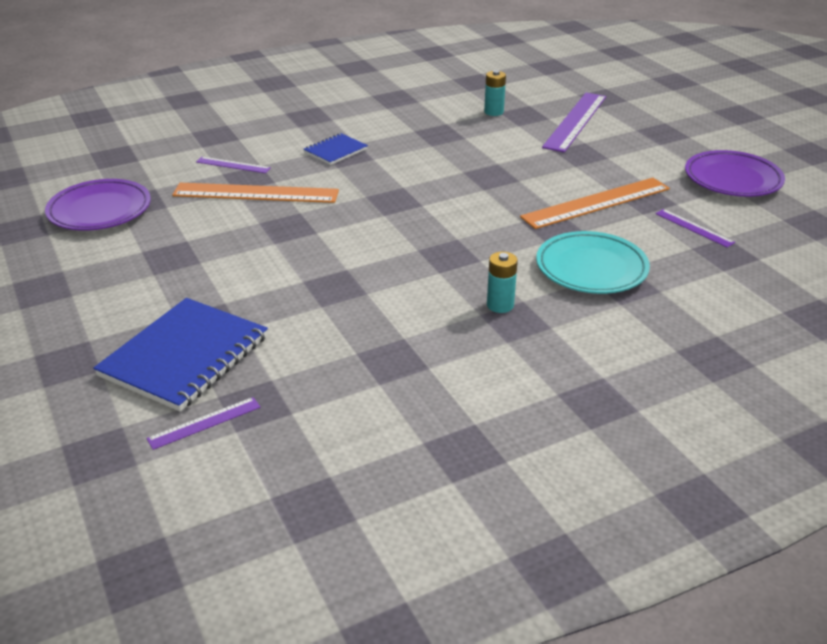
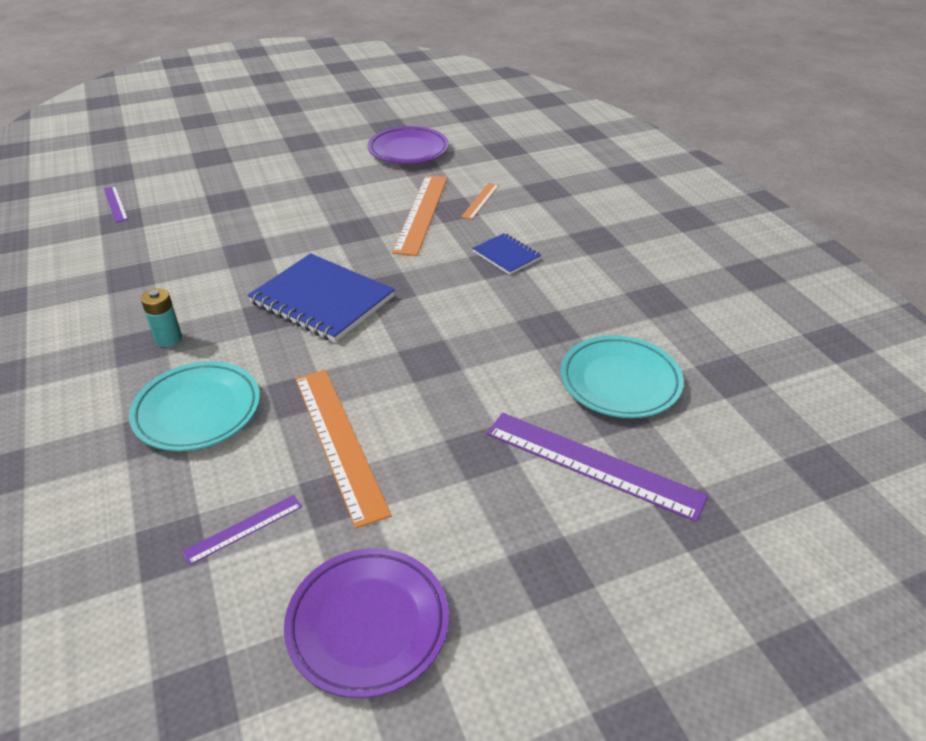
camera: 95 degrees right, 5 degrees up
(185, 356) = (192, 194): blue notebook -> blue notebook (322, 300)
(233, 165) = (480, 201): purple ruler -> orange ruler
(493, 112) = (620, 381): turquoise battery -> turquoise plate

